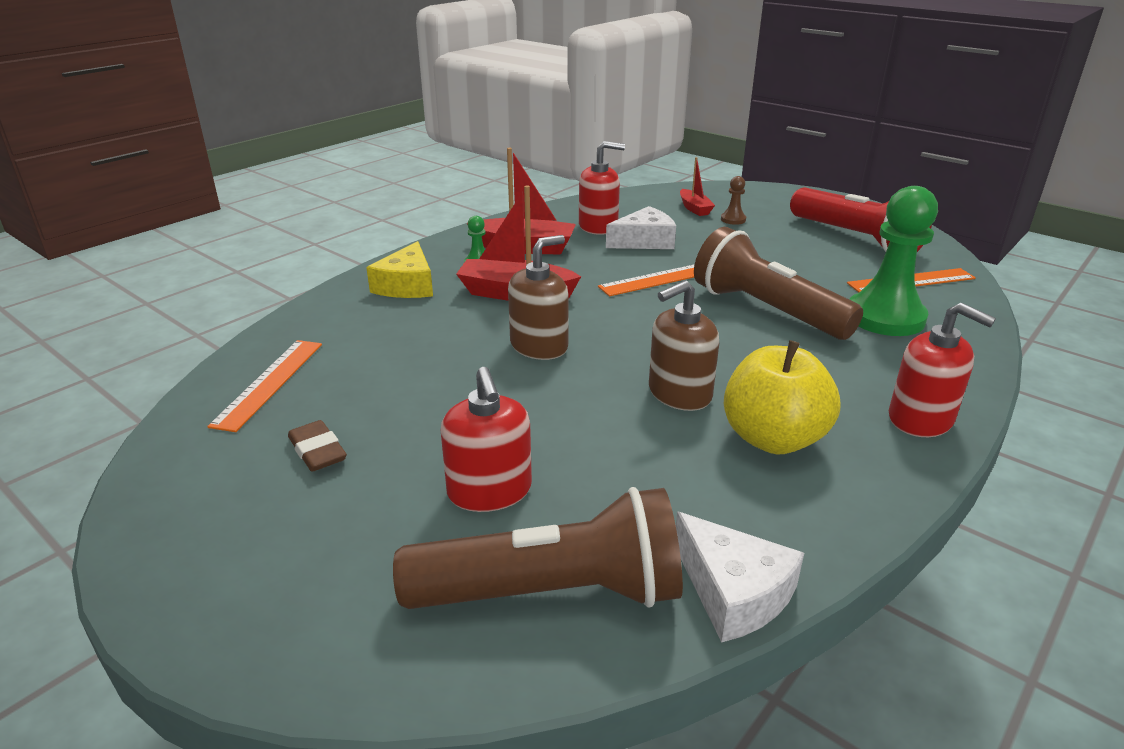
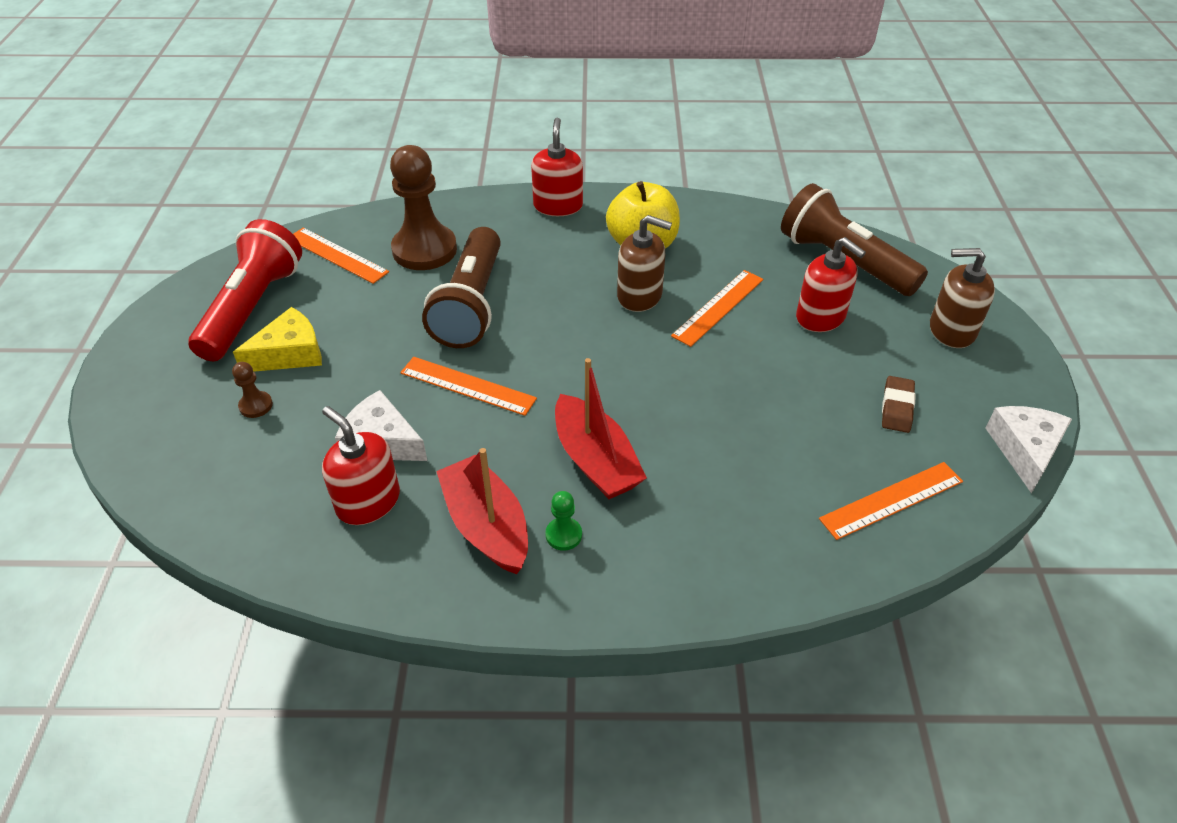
camera: 130 degrees left, 15 degrees up
(407, 285) = (667, 553): yellow cheese -> yellow cheese (290, 353)
(489, 491) = (820, 317): red soap dispenser -> red soap dispenser turned 105 degrees clockwise
(539, 346) = (662, 389): brown soap dispenser -> brown soap dispenser (951, 330)
(600, 430) = (718, 307): none -> orange ruler
(694, 208) = (238, 451): red boat -> none
(733, 592) = (771, 218): white cheese -> white cheese (1025, 450)
(885, 317) = (424, 250): green pawn -> brown pawn

